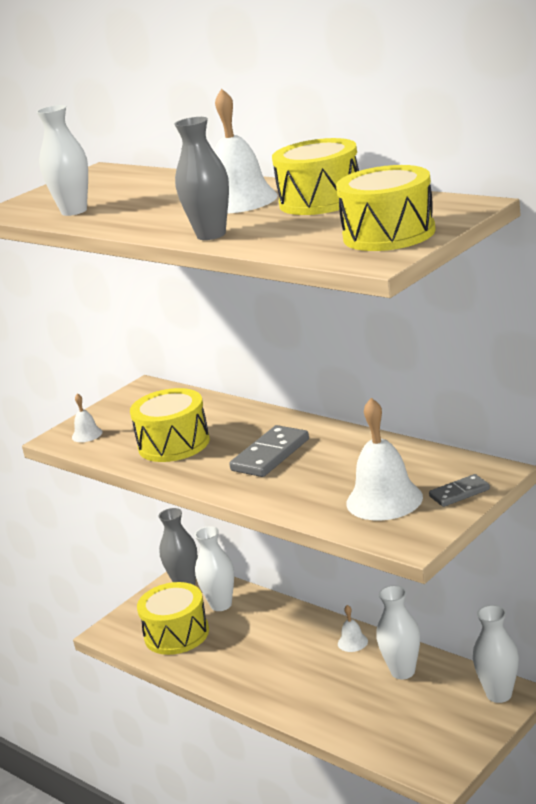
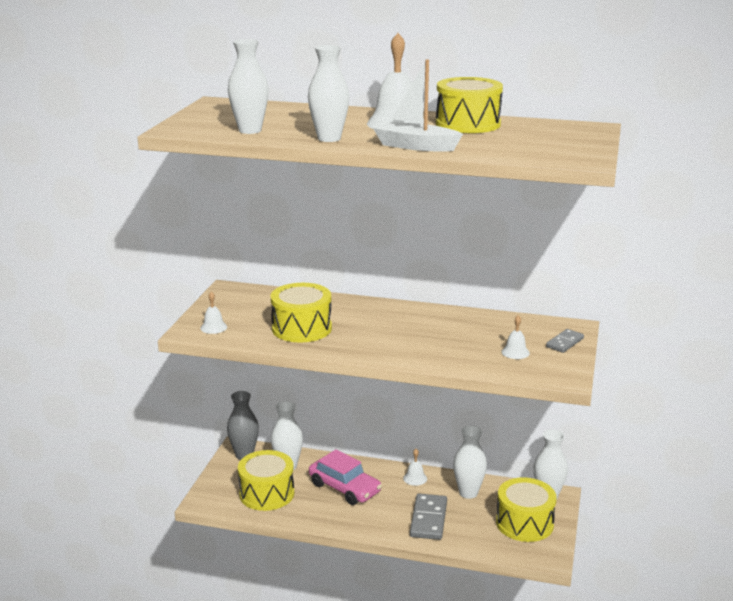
camera: 30 degrees left, 0 degrees up
(136, 223) = (329, 138): none -> white vase
(211, 235) = (415, 146): grey vase -> white boat
(264, 641) = (344, 488): none -> pink car
(270, 455) = (393, 330): grey domino -> grey domino (428, 519)
(384, 500) = (515, 352): white bell -> white bell, size x0.48
(389, 234) = (565, 145): yellow drum -> yellow drum (524, 523)

